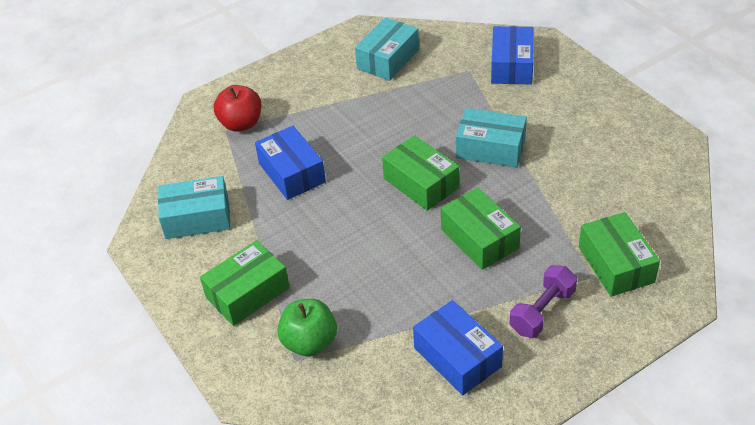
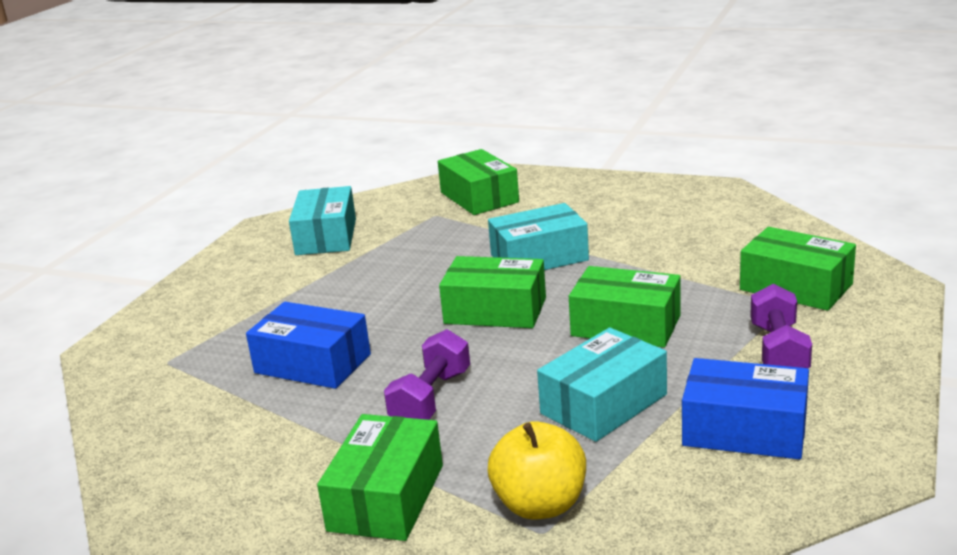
camera: 35 degrees left, 20 degrees down
(197, 218) = (216, 457): turquoise box -> turquoise box (603, 404)
(241, 124) = (184, 349): red apple -> none
(309, 342) = (540, 505): green apple -> yellow apple
(325, 236) = (431, 398): none -> purple dumbbell
(511, 66) = (479, 197): blue box -> green box

